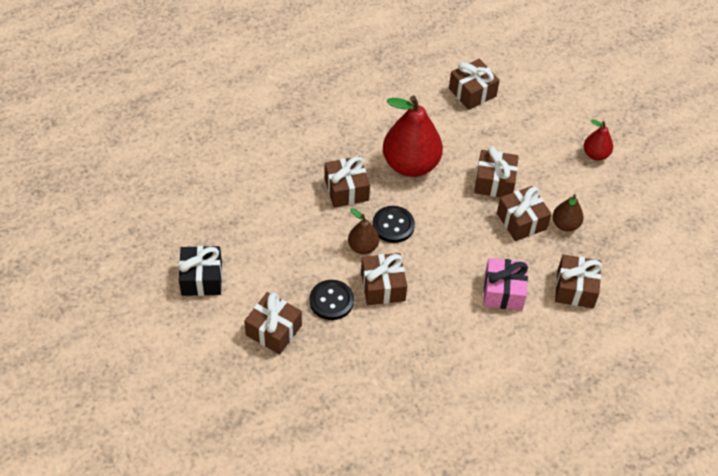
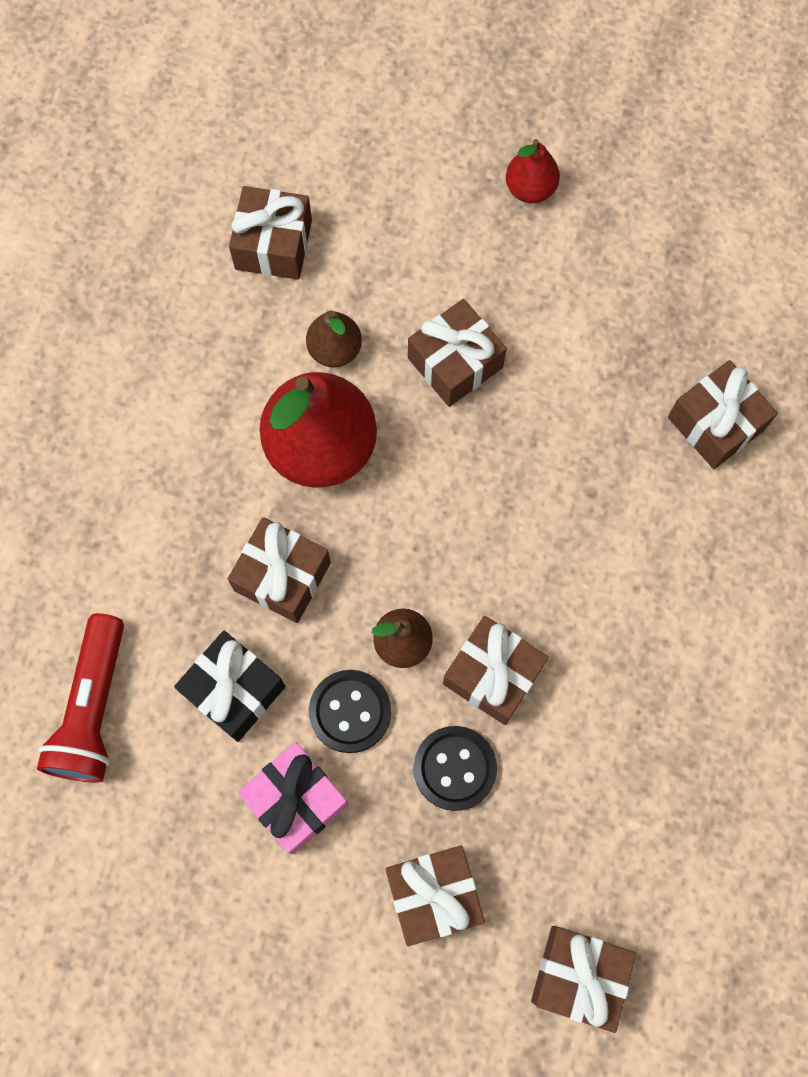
camera: 45 degrees left, 20 degrees up
(201, 278) = (251, 926): black gift -> black gift (234, 690)
(234, 169) = (94, 709): none -> red flashlight
(393, 225) = (403, 567): black button -> black button (350, 711)
(503, 291) = (640, 520): pink gift -> pink gift (296, 800)
(521, 221) = (551, 389): brown gift -> brown gift (579, 975)
(565, 224) = (606, 338): brown pear -> brown pear (335, 350)

